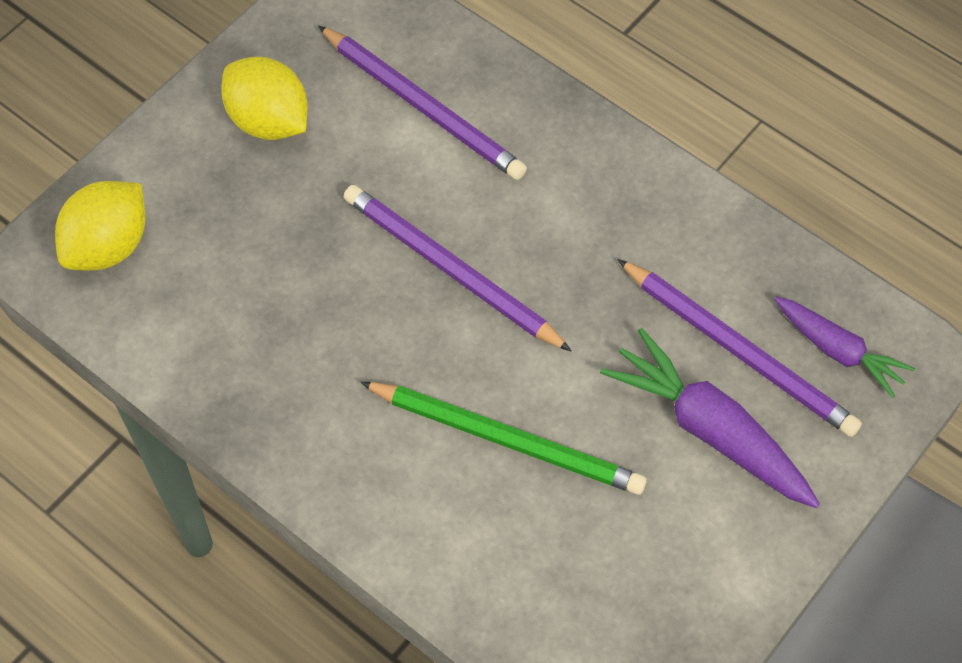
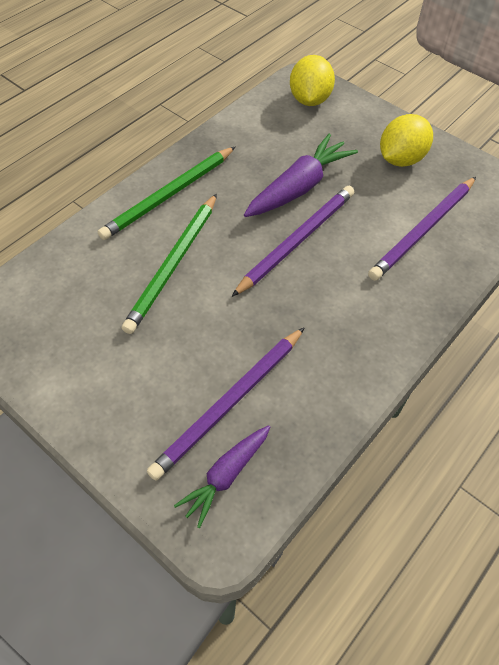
camera: 90 degrees right, 5 degrees down
(109, 246) = (309, 100): yellow lemon -> yellow lemon turned 60 degrees clockwise
(356, 460) = (169, 195): none -> green pencil
(710, 430) = (167, 378): purple carrot -> purple carrot (299, 187)

